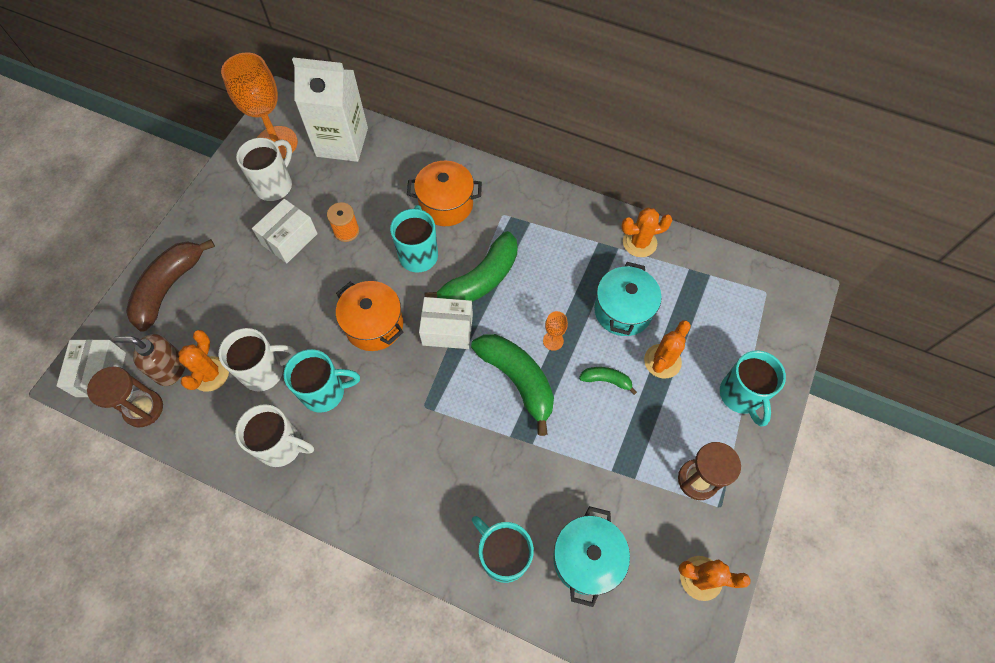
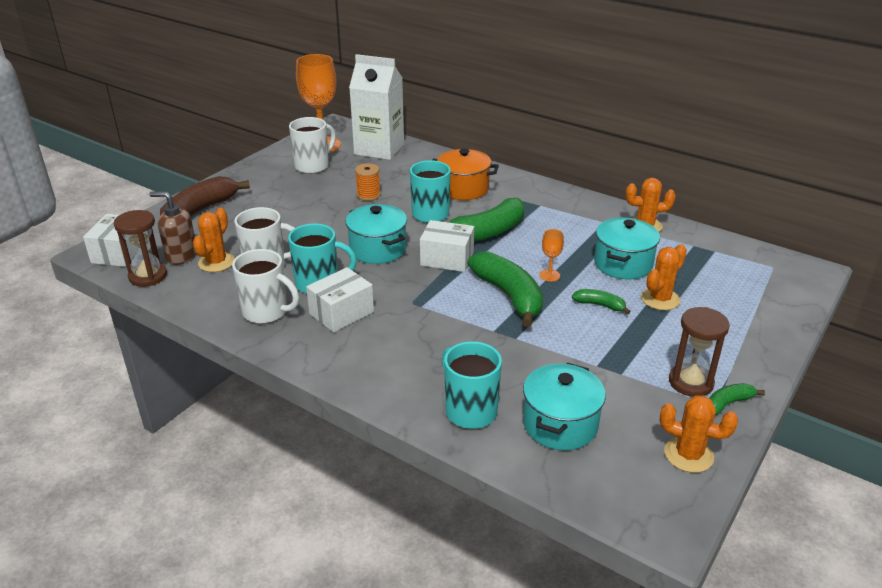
camera: 10 degrees right, 30 degrees down
(289, 239) = (316, 195): white box -> white box (341, 313)
(374, 325) = (377, 249): orange pot -> turquoise pot
(731, 503) = (728, 403): none -> green banana
(741, 395) = (743, 330): turquoise mug -> none

